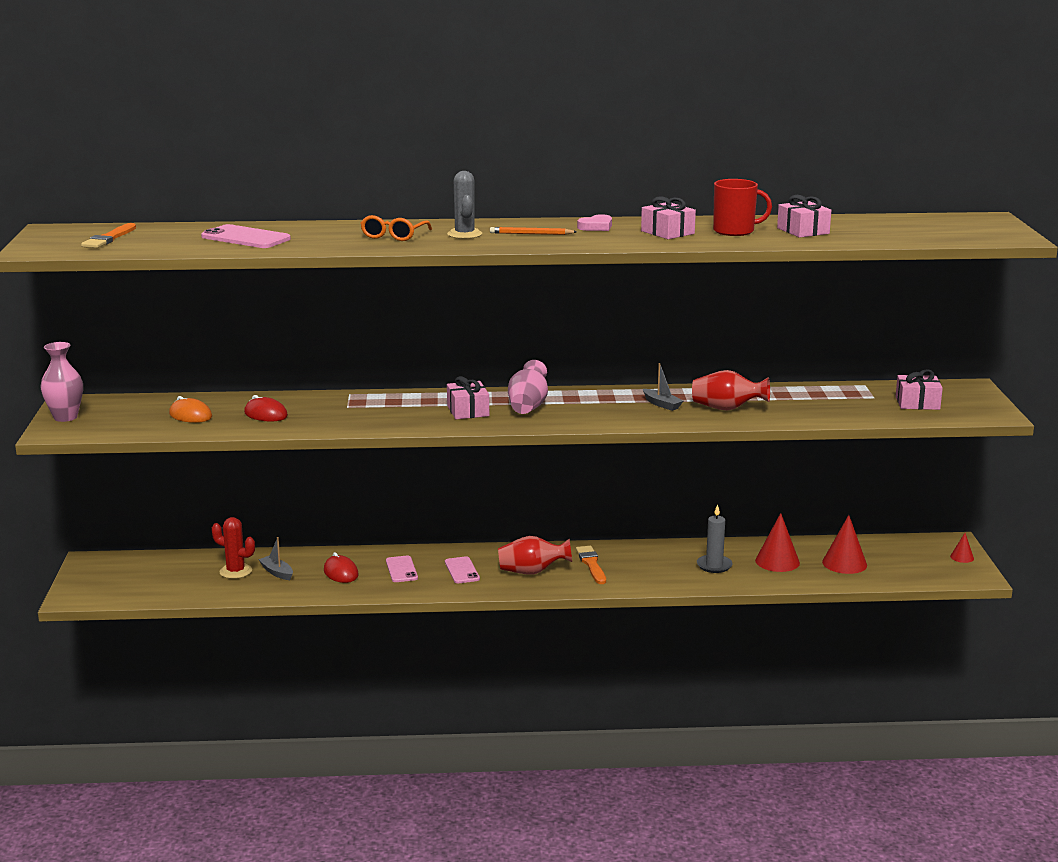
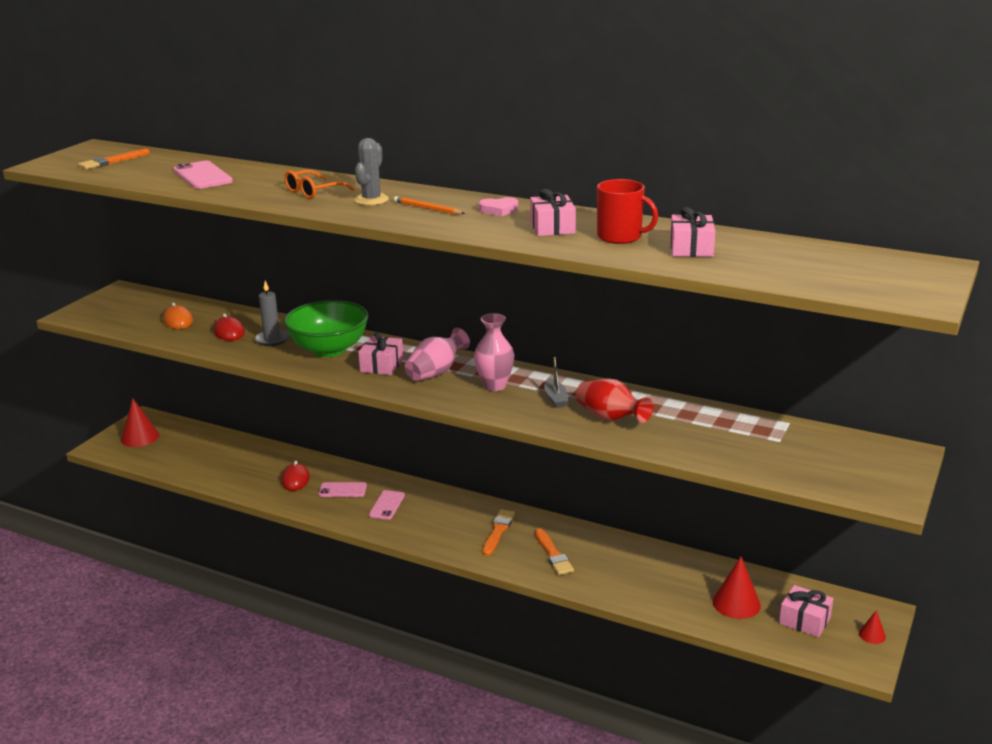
camera: 30 degrees right, 5 degrees up
(65, 417) = (98, 303): pink vase -> pink vase (494, 386)
(235, 571) = (225, 456): red cactus -> none
(277, 572) = (251, 466): grey boat -> none
(395, 409) = (329, 349): none -> green bowl
(401, 569) = (342, 490): pink phone -> pink phone turned 75 degrees clockwise
(532, 572) = (440, 524): red vase -> none
(660, 568) = (553, 554): none -> orange brush
(714, 565) = (605, 566): grey candle -> grey candle (272, 339)
(777, 561) = (671, 580): red cone -> red cone (140, 437)
(917, 403) = (818, 460): pink gift -> pink gift (804, 620)

